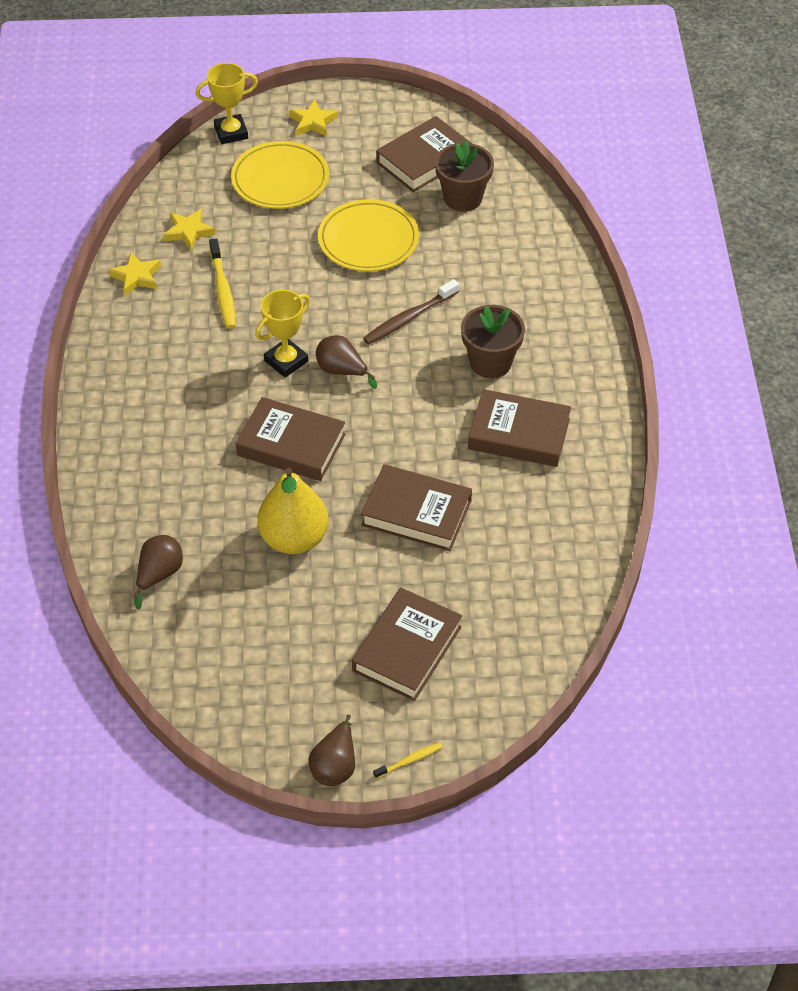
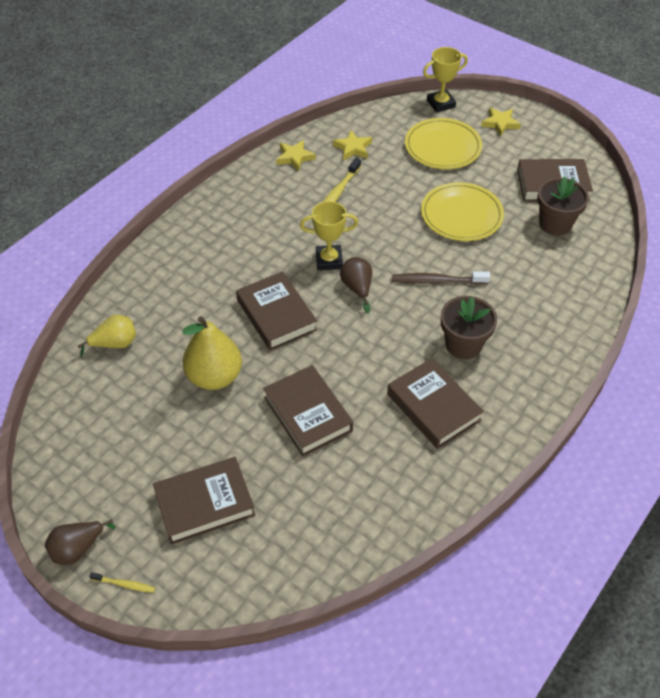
camera: 40 degrees right, 0 degrees up
(159, 575) = (115, 344): brown pear -> yellow pear
(231, 133) = (441, 104): yellow trophy -> yellow trophy turned 45 degrees counterclockwise

